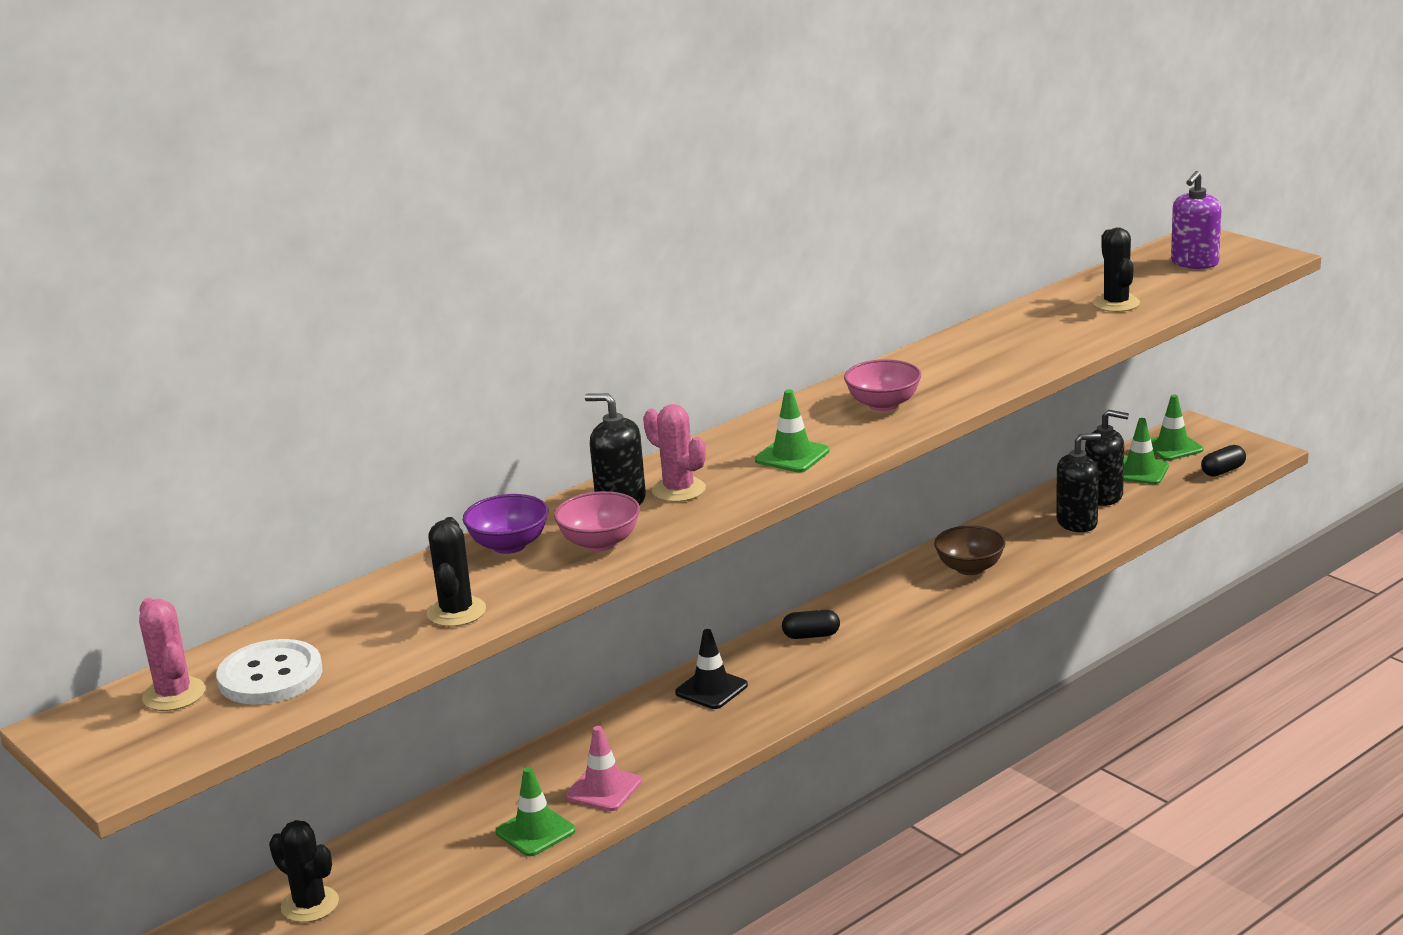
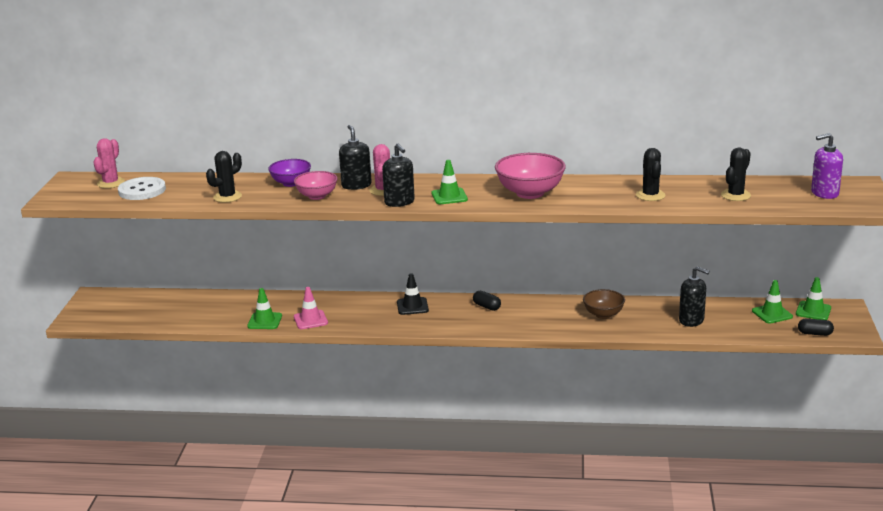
camera: 45 degrees right, 0 degrees up
(310, 905) = (167, 305): black cactus -> black cactus (650, 195)
(883, 404) = (530, 193): pink bowl -> pink bowl, size x1.60
(1104, 496) = (729, 316): black soap dispenser -> black soap dispenser (399, 202)

